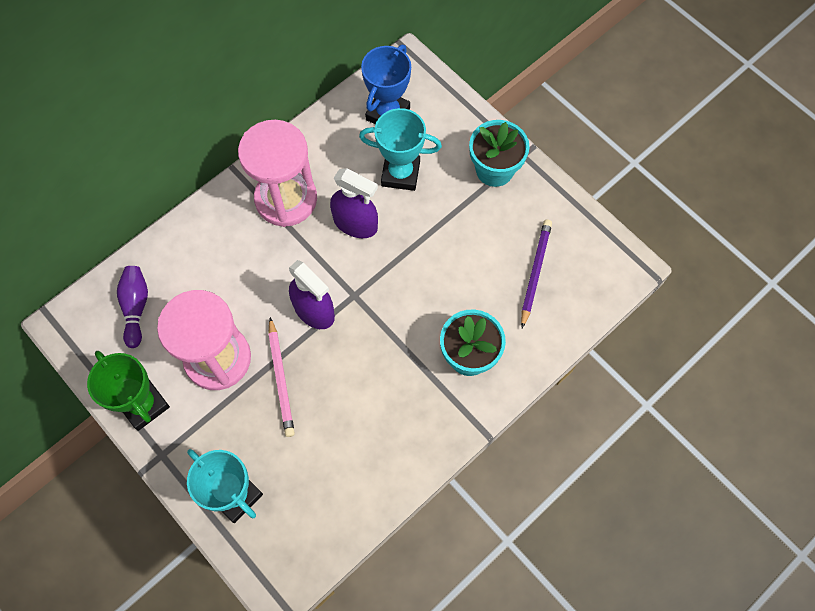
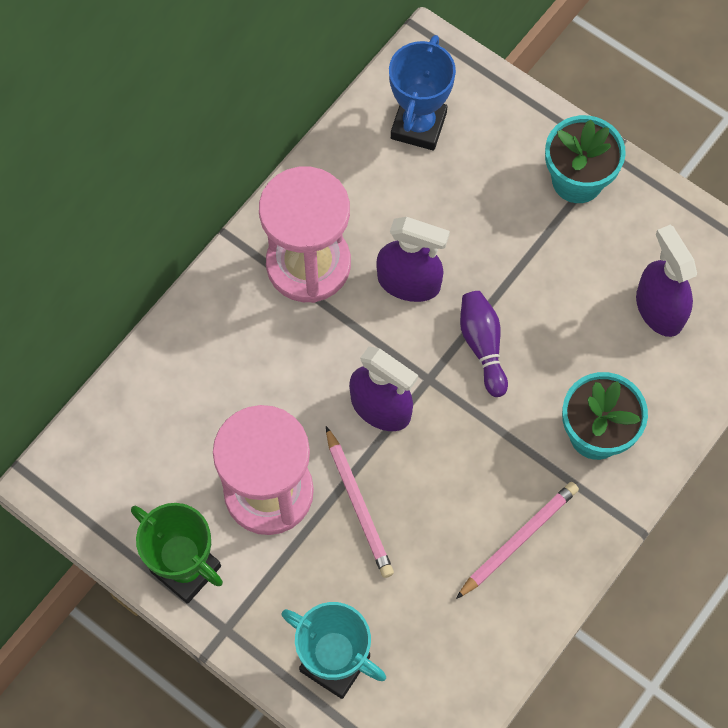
camera: 10 degrees left, 0 degrees up
(136, 308) = (143, 443): purple bowling pin -> purple bowling pin (482, 346)
(394, 425) = (519, 540): none -> pink pencil
(400, 174) = (454, 205): turquoise trophy -> none
(535, 272) = (659, 309): purple pencil -> purple spray bottle

